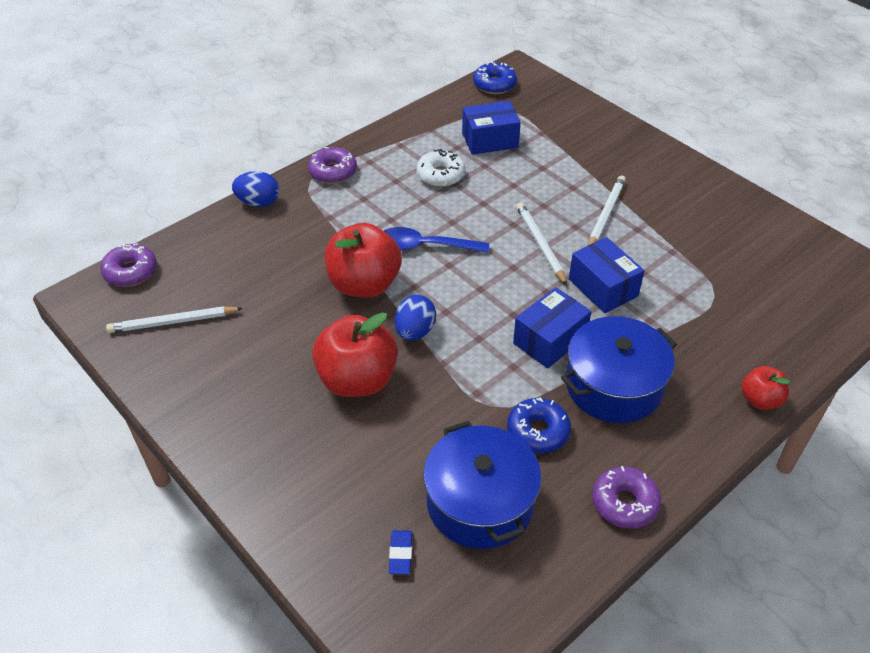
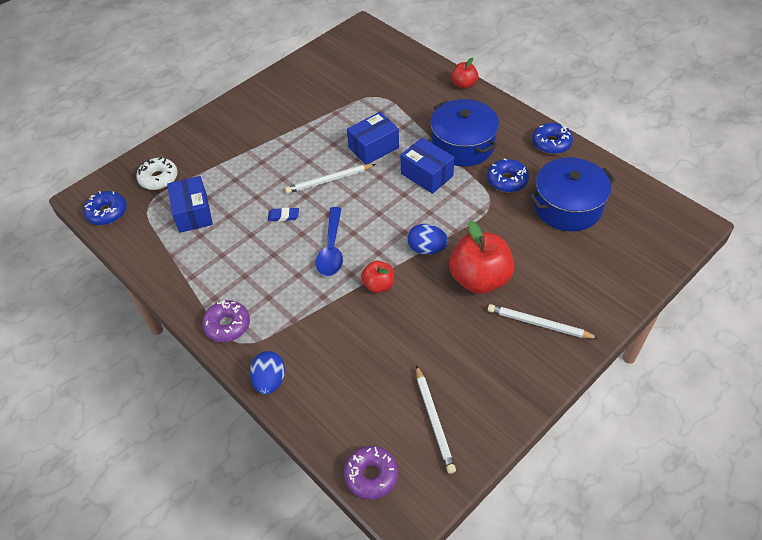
camera: 90 degrees left, 5 degrees up
(364, 284) = (378, 285): red apple -> red apple, size x0.53
(400, 554) = (615, 242): blue eraser -> blue eraser (283, 216)
(440, 175) = (239, 244): white donut -> white donut (158, 178)
(606, 214) = (295, 144): white pencil -> white pencil (539, 324)
(624, 503) = (551, 143): purple donut -> blue donut

